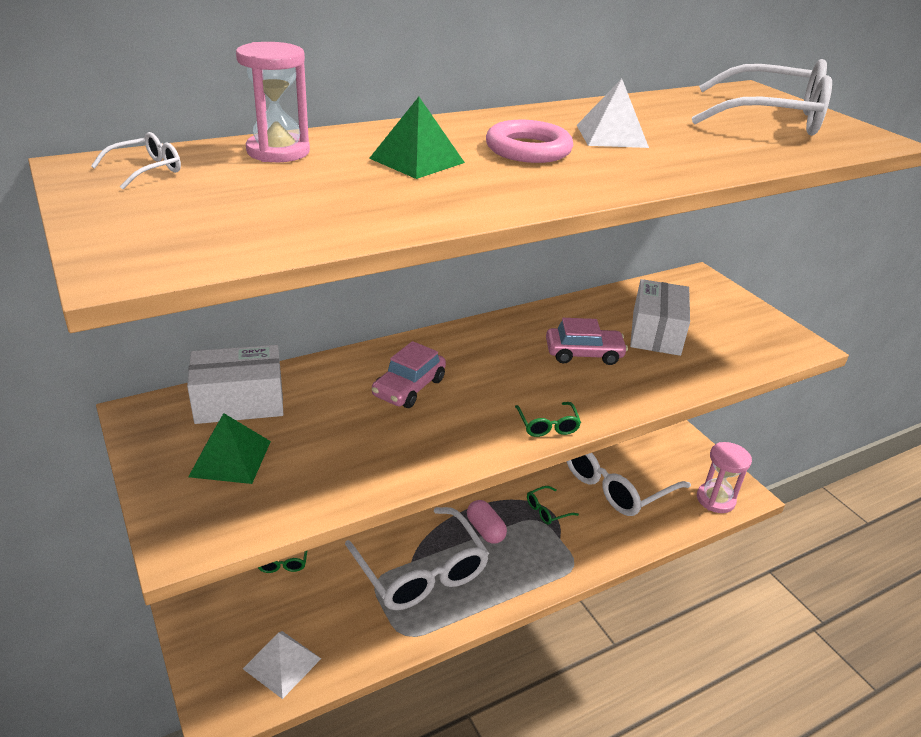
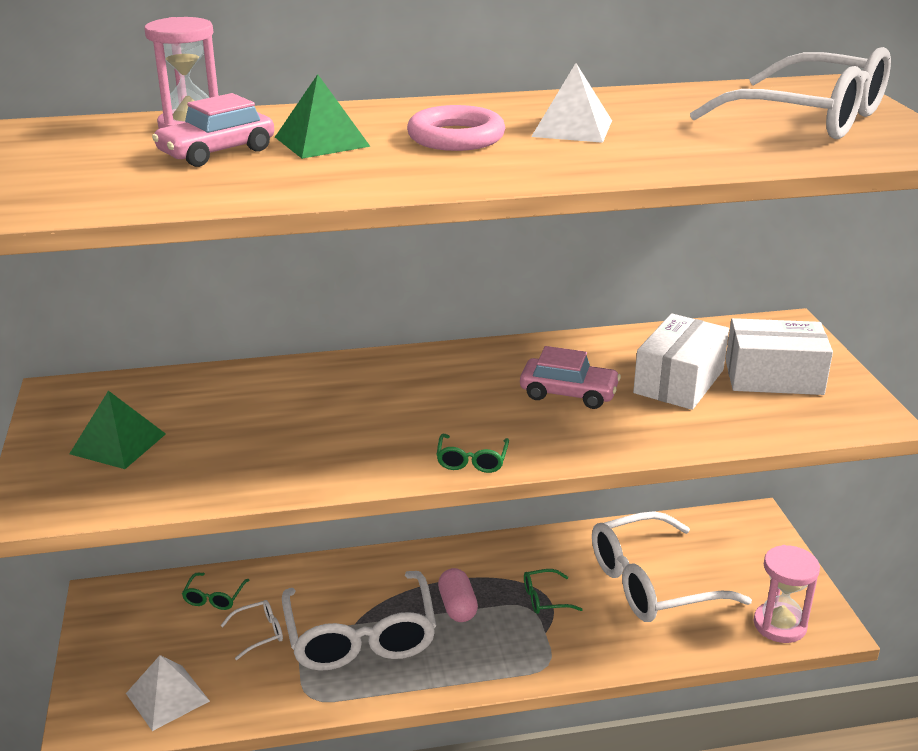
camera: 20 degrees right, 5 degrees down
(147, 170) = (54, 136): white glasses -> white glasses (259, 633)
(239, 402) = (157, 394): white box -> white box (773, 377)
(409, 387) = (340, 402): pink car -> pink car (216, 152)

